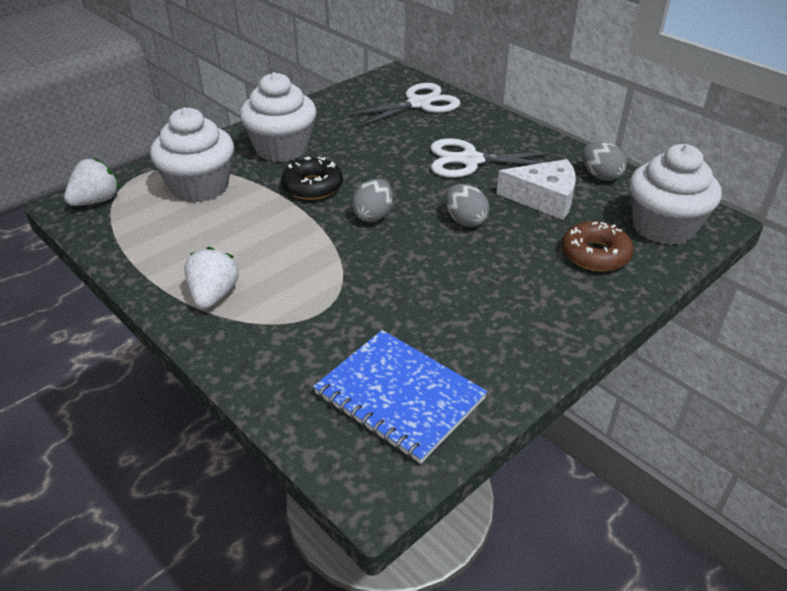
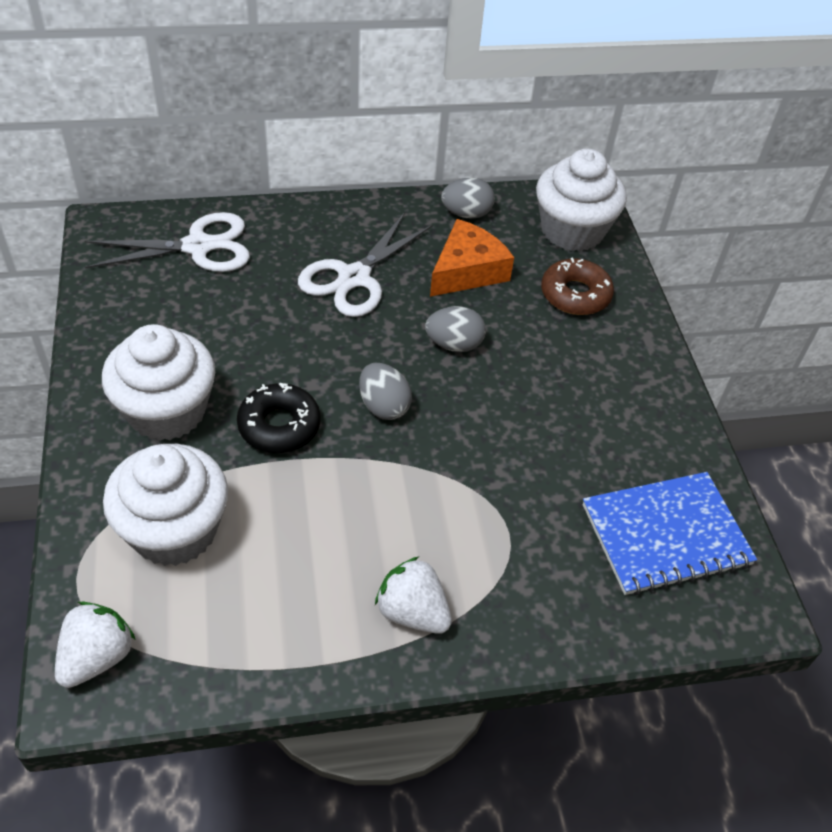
camera: 60 degrees left, 10 degrees up
(96, 201) = (97, 657): white strawberry -> white strawberry turned 45 degrees clockwise
(418, 104) = (198, 246): white scissors -> white scissors turned 75 degrees clockwise
(544, 198) = (467, 271): white cheese -> orange cheese

